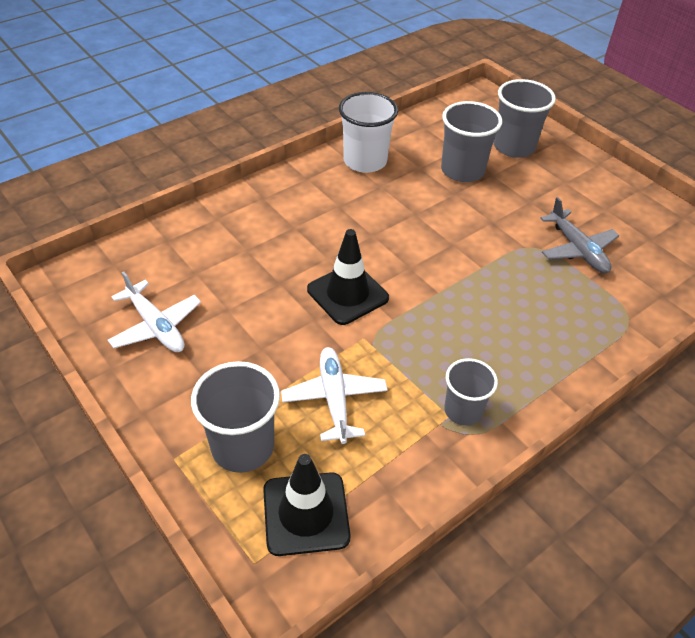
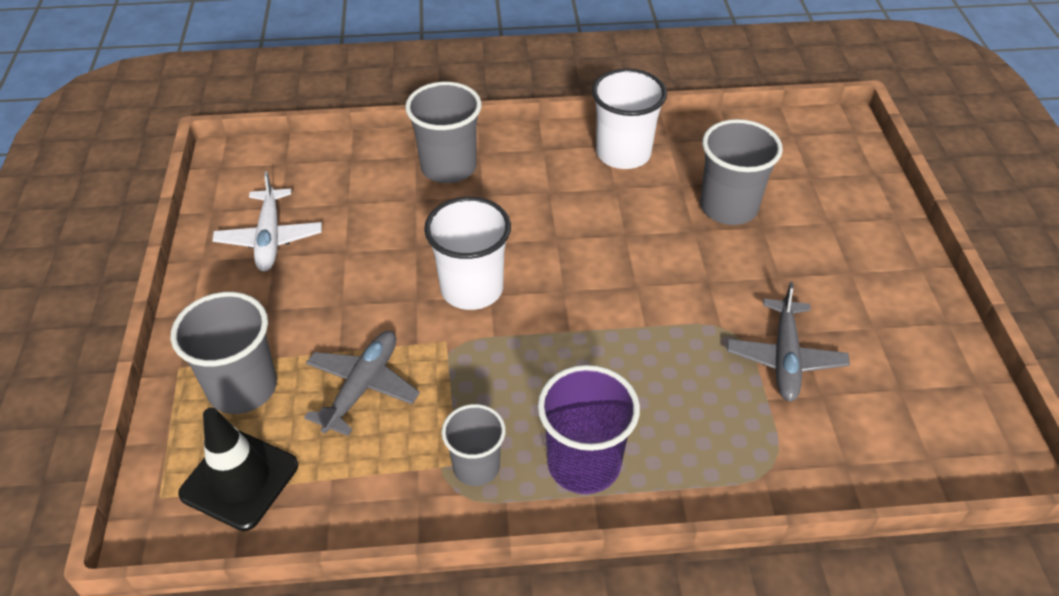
camera: 35 degrees right, 0 degrees up
(334, 398) = (362, 387): white plane -> grey plane
(347, 294) = (472, 289): black traffic cone -> white cup
(514, 147) = (823, 203): grey cup -> grey cup (448, 167)
(526, 372) = (584, 464): none -> purple cup

